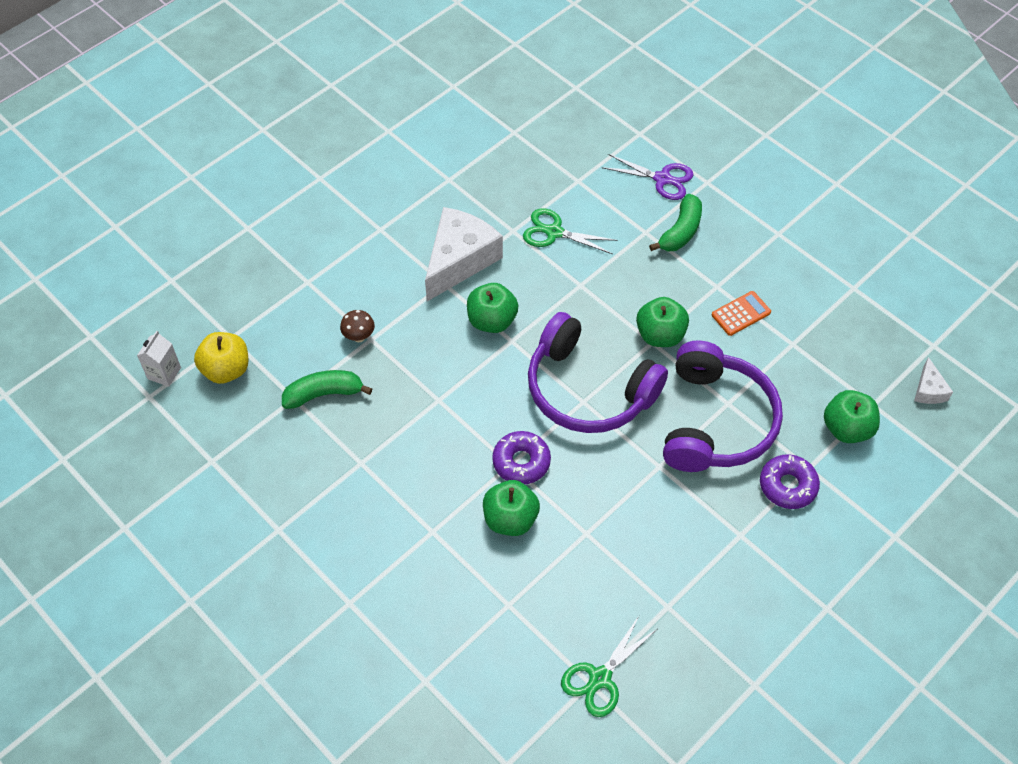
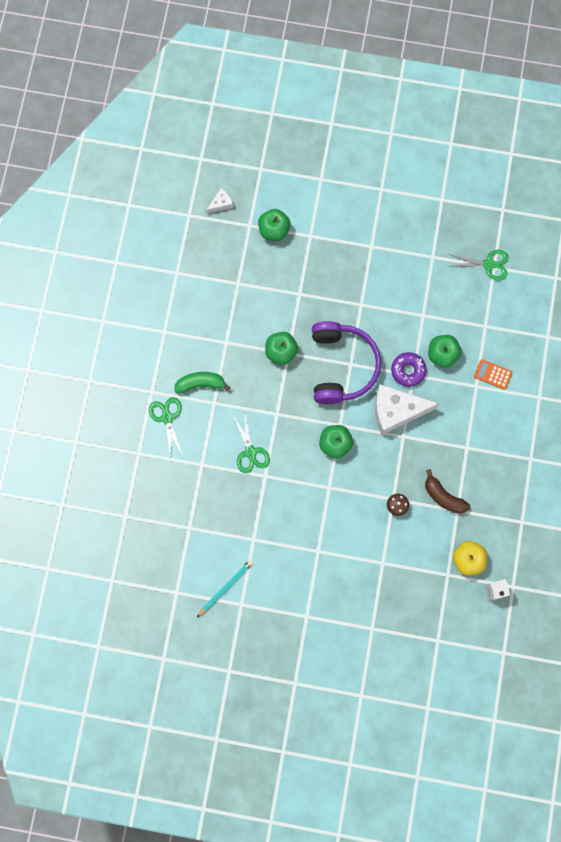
camera: 125 degrees left, 20 degrees up
(324, 394) = (443, 497): green banana -> brown banana
(419, 127) = (225, 587): none -> turquoise pencil
(459, 260) = (307, 490): white cheese -> white cheese (396, 411)
(662, 179) = (167, 418): purple scissors -> green scissors
(715, 421) = (315, 293): purple headphones -> none
(741, 314) = (236, 319): orange calculator -> orange calculator (493, 374)
(787, 486) = (328, 240): purple donut -> none

